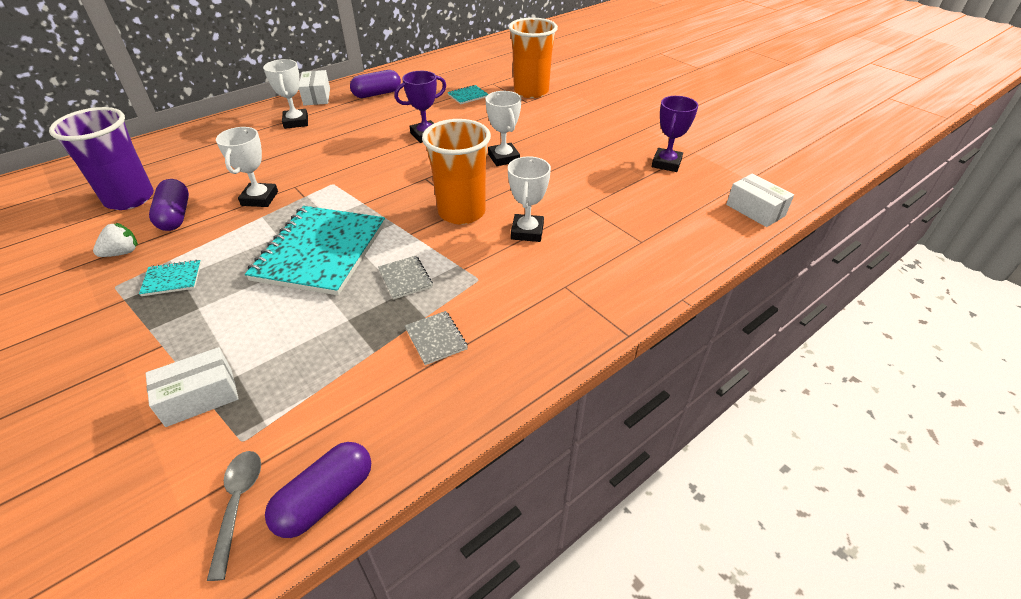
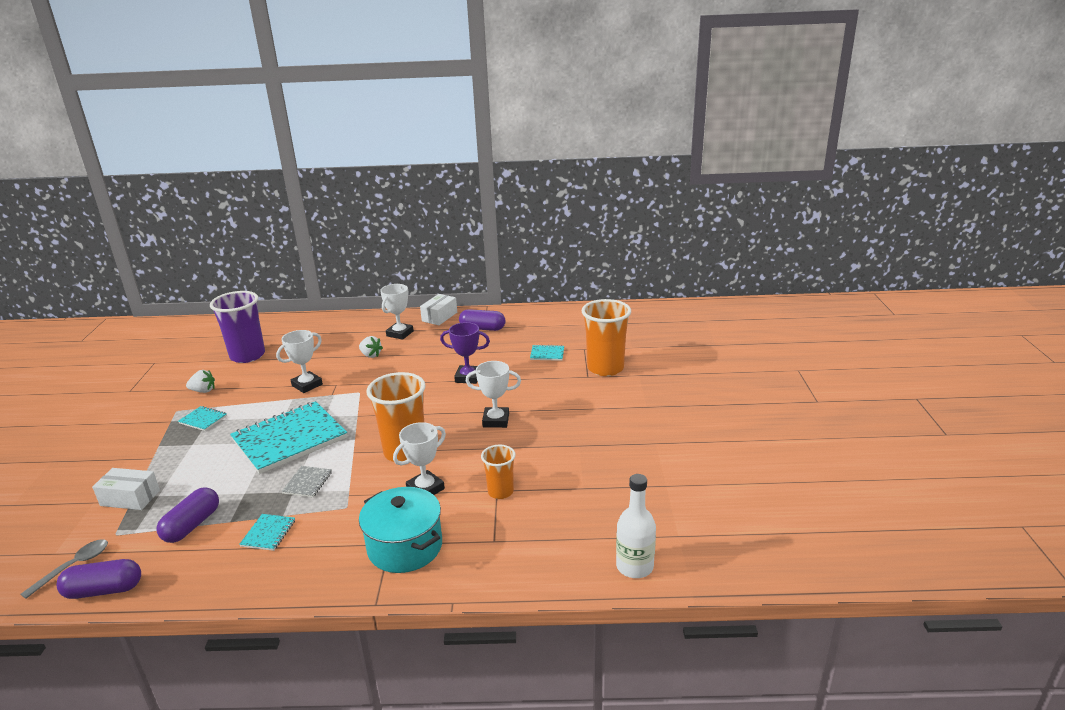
camera: 40 degrees right, 15 degrees down
(175, 216) = (253, 378): purple capsule -> purple capsule (192, 525)
(293, 149) = (371, 355): none -> white strawberry
(436, 339) = (268, 533): grey notebook -> turquoise notebook
(504, 158) = (496, 420): white trophy -> white trophy turned 75 degrees clockwise
(582, 281) = (405, 547): none -> turquoise pot
(591, 206) = (500, 492): none -> orange cup
(666, 163) = (622, 484): purple trophy -> none
(755, 210) = (634, 566): white box -> white bottle

